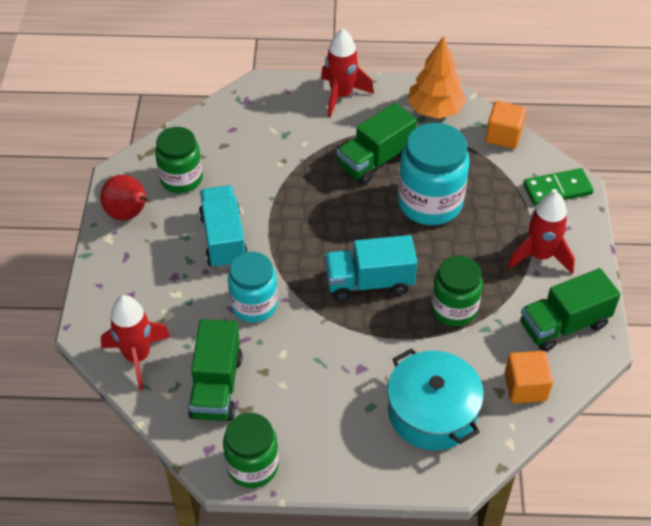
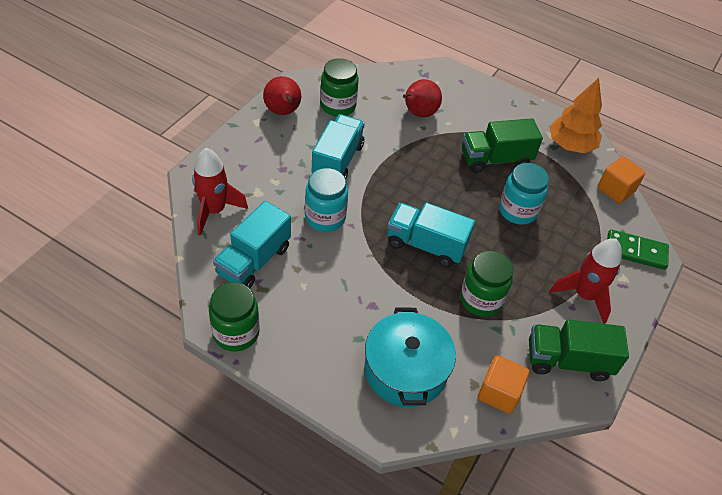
camera: 25 degrees right, 0 degrees up
(216, 386) = (254, 260): green truck -> turquoise truck
(268, 147) = (418, 113): none -> red pear
(341, 95) = (501, 102): red rocket -> none
(430, 203) = (517, 211): turquoise jar -> turquoise jar, size x0.67

